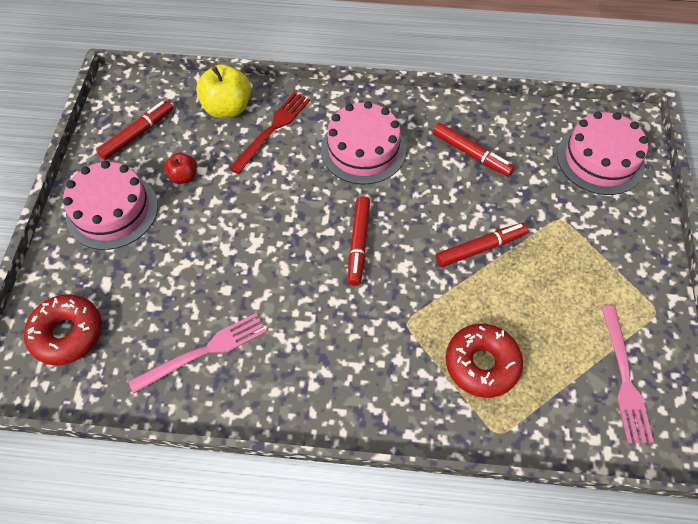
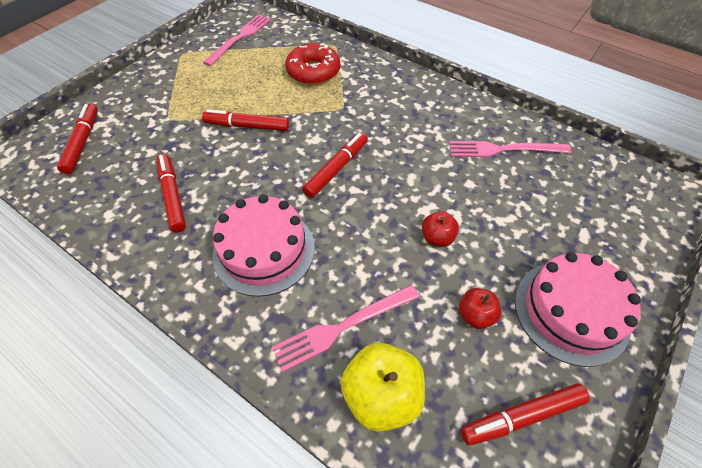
camera: 150 degrees left, 5 degrees down
(67, 334) = (624, 208): red donut -> none
(235, 221) = (437, 238): none -> red apple
(272, 130) = (343, 327): red fork -> pink fork
(600, 159) = (83, 142): pink cake -> red marker

